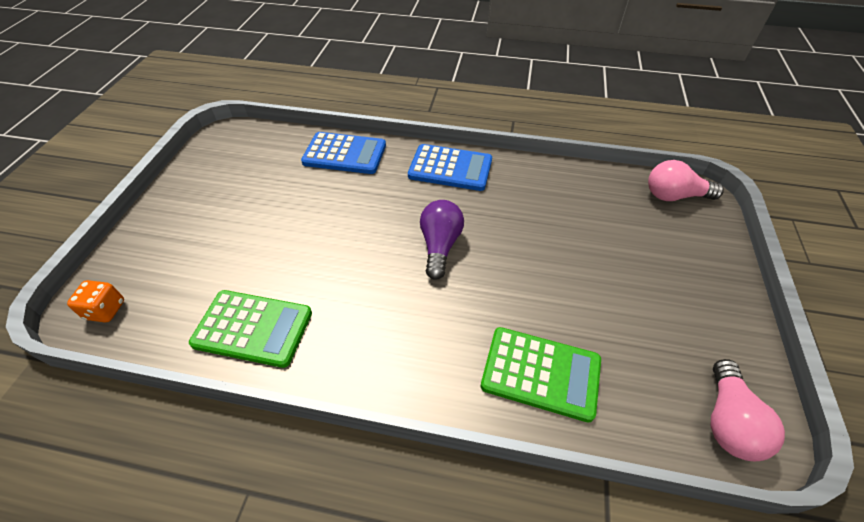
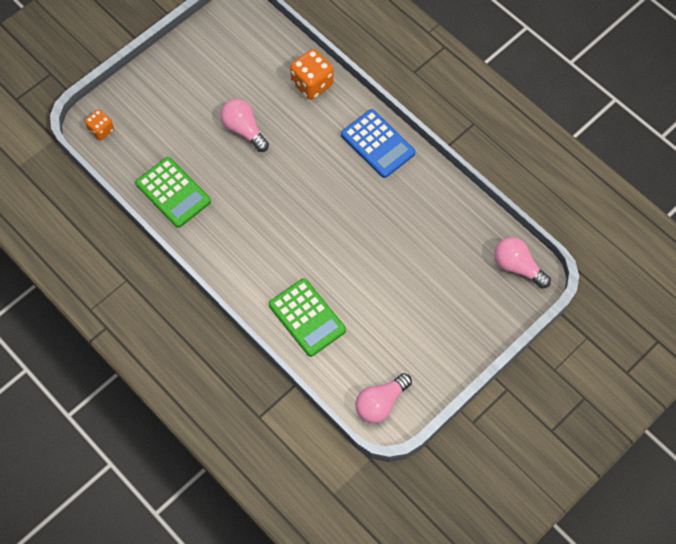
camera: 35 degrees right, 15 degrees up
(301, 221) = (244, 130): none -> pink light bulb
(344, 154) = (312, 84): blue calculator -> orange dice
(440, 246) = (318, 204): purple light bulb -> none

